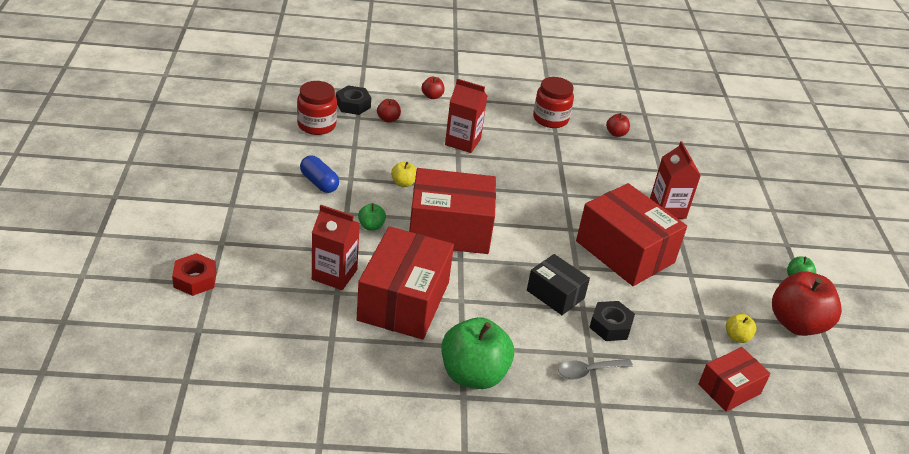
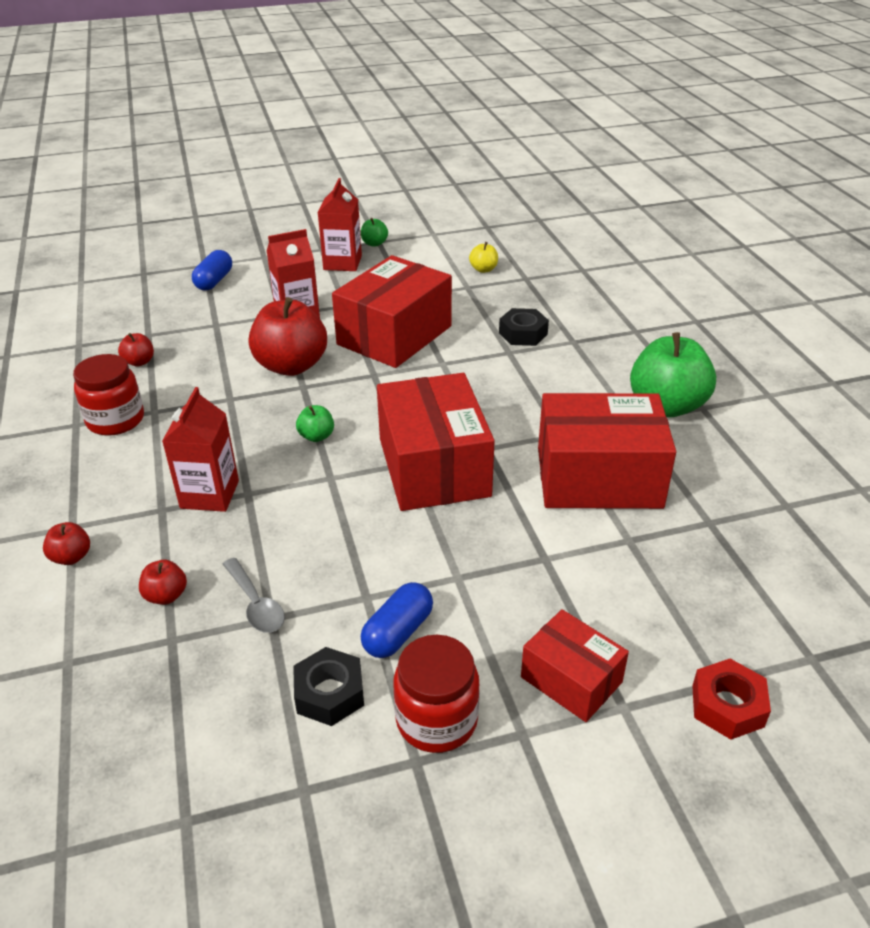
camera: 100 degrees left, 0 degrees up
(316, 125) = (218, 693): red jar -> red jar (436, 720)
(334, 274) = (598, 551): red carton -> red carton (342, 263)
(353, 105) = (127, 658): black nut -> black nut (329, 693)
(371, 226) = (473, 542): green apple -> green apple (316, 436)
(403, 183) = (350, 534): yellow apple -> none
(555, 294) = (500, 371): black box -> none
(589, 371) = (598, 339): grey spoon -> grey spoon (255, 604)
(729, 389) = (555, 271): red box -> red box (571, 679)
(730, 178) = (214, 281): none -> blue capsule
(796, 324) = (442, 243): red apple -> red apple (291, 366)

